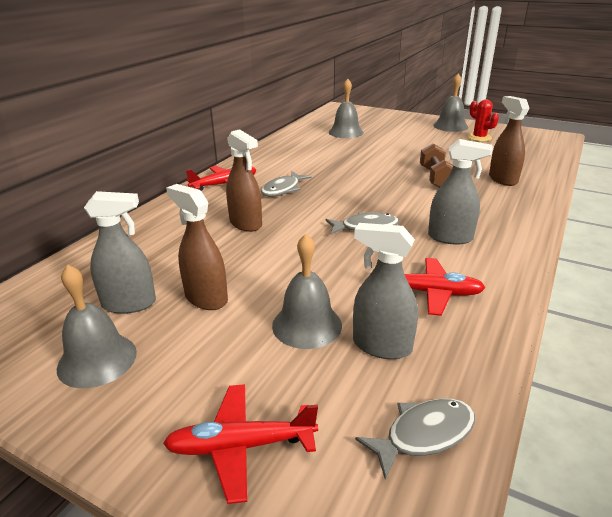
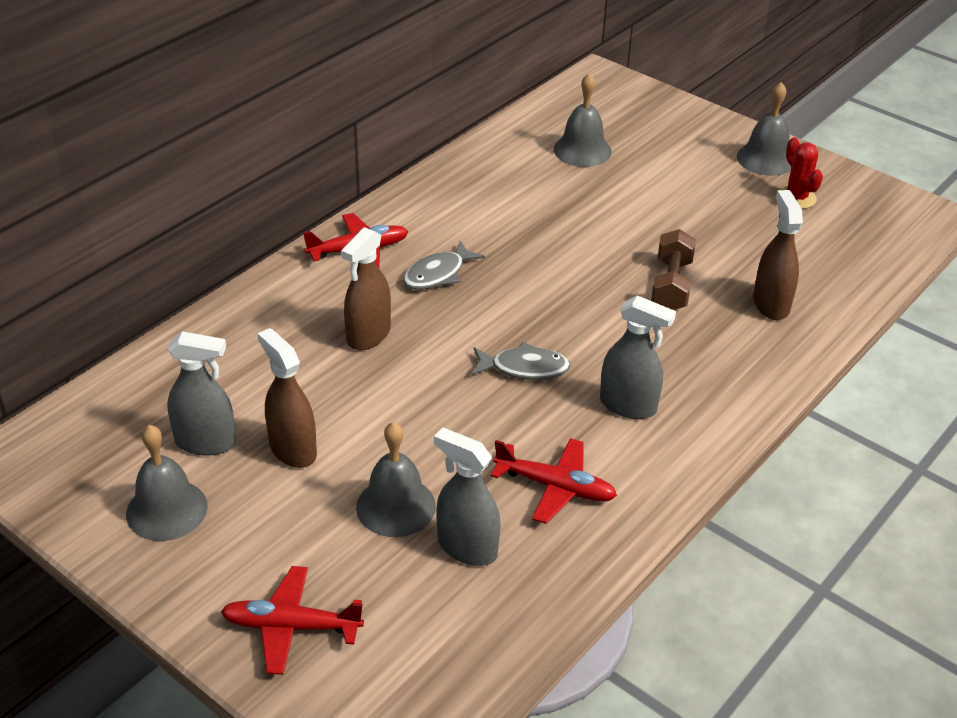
camera: 10 degrees right, 10 degrees up
(246, 224) = (368, 335): brown spray bottle -> brown spray bottle turned 60 degrees clockwise
(424, 435) = (465, 649): grey fish -> none

